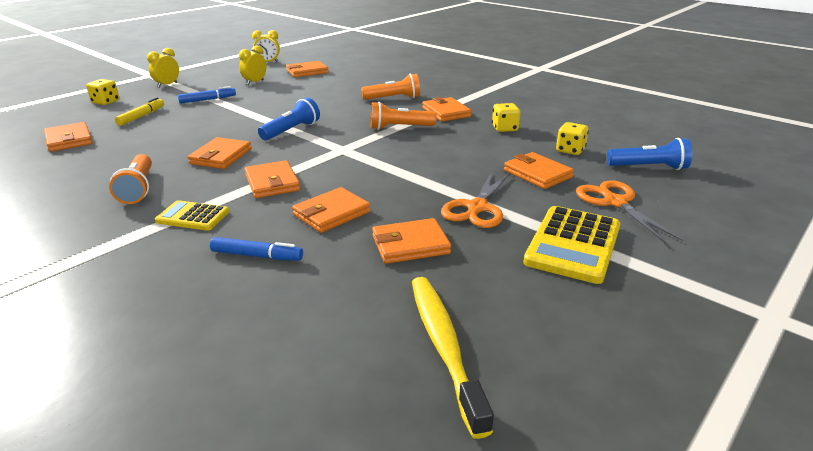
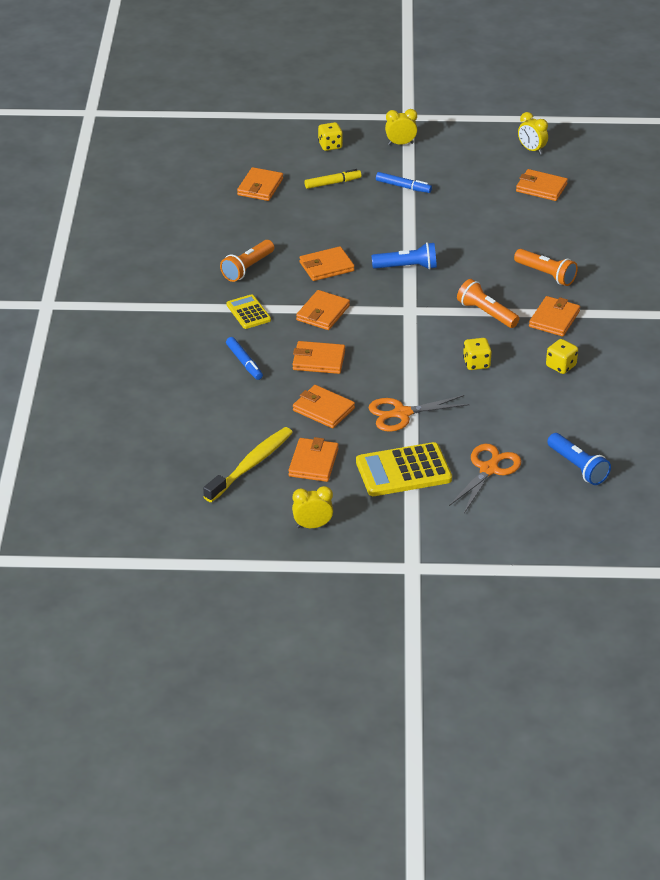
camera: 50 degrees right, 10 degrees up
(255, 82) = (473, 180): yellow clock -> yellow clock (312, 526)
(537, 174) = (491, 418): orange wallet -> orange wallet (313, 462)
(570, 150) = (559, 417): yellow dice -> yellow dice (476, 363)

